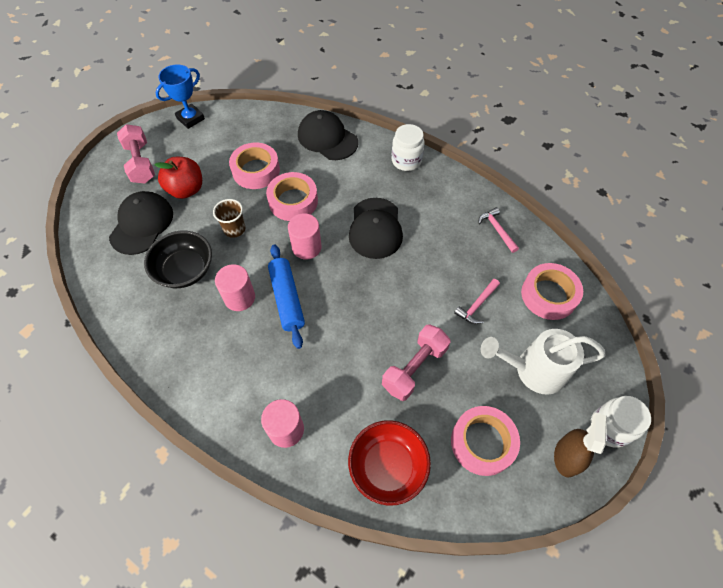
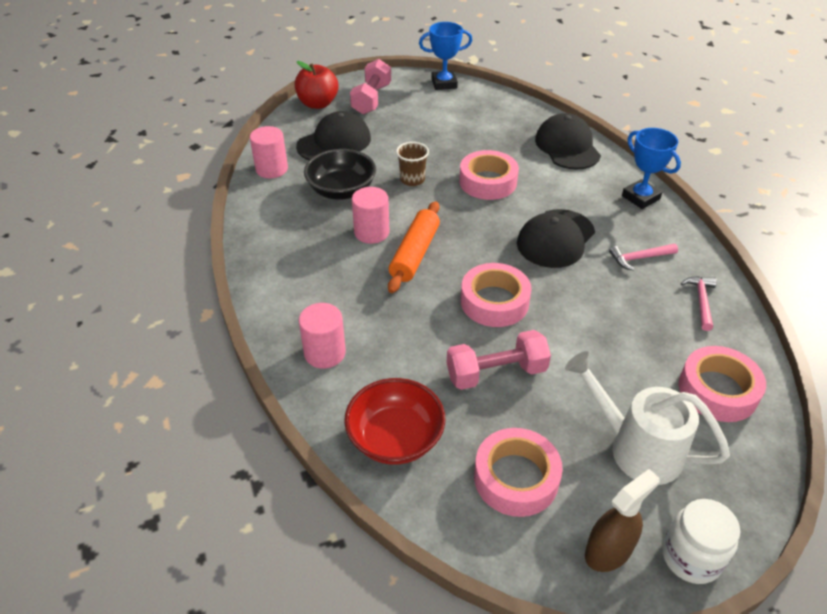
camera: 35 degrees right, 15 degrees down
(186, 190) = (394, 133): red apple -> red apple (318, 104)
(256, 170) = (472, 144): pink tape -> pink tape (494, 302)
(287, 299) = (414, 254): blue rolling pin -> orange rolling pin
(306, 247) = (469, 223): pink cylinder -> pink cylinder (271, 169)
(406, 161) = (640, 197): white jar -> blue trophy
(477, 305) = (616, 356): pink hammer -> pink hammer (639, 258)

